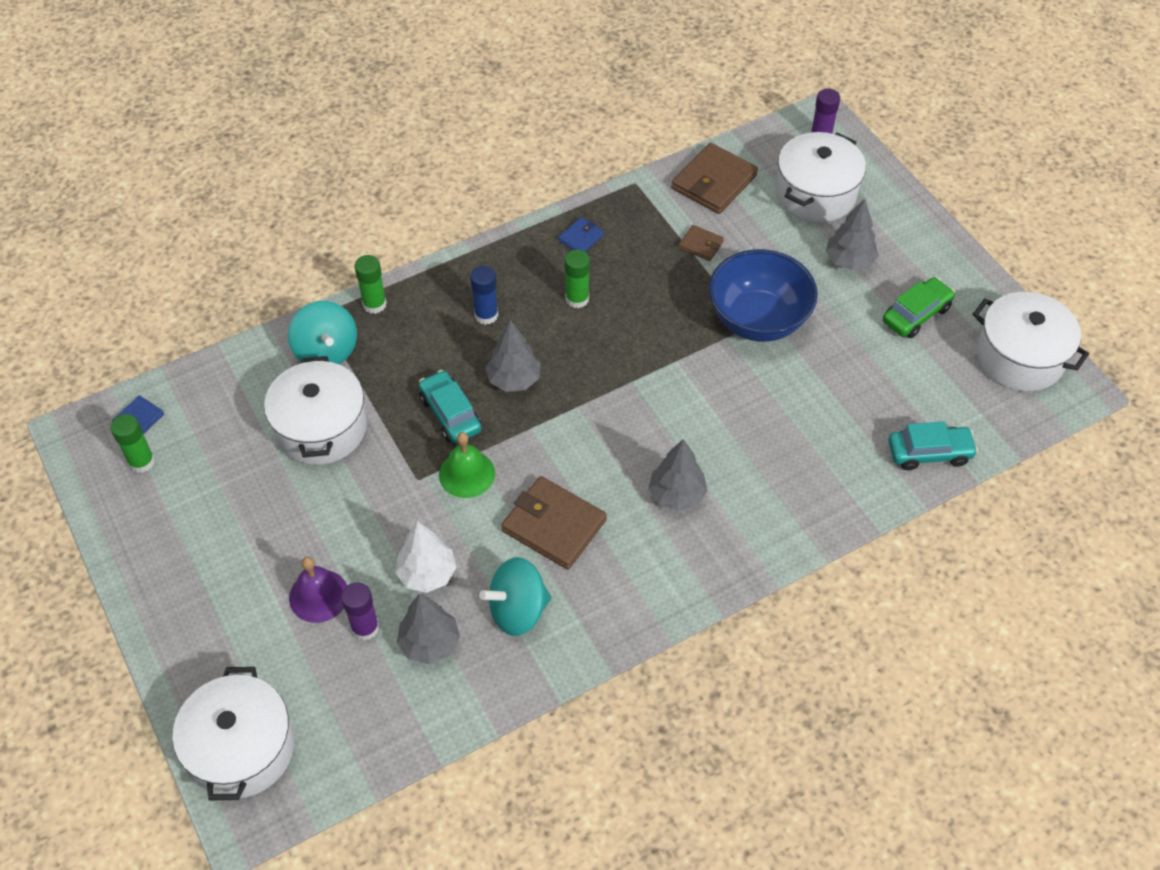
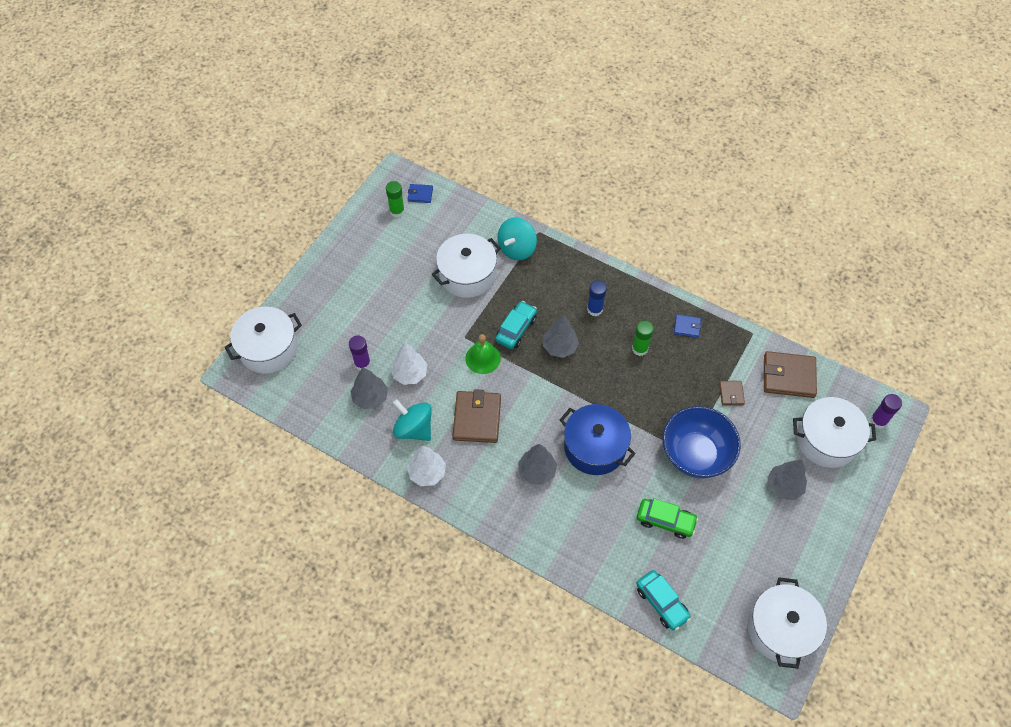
camera: 60 degrees right, 5 degrees up
(318, 595) = (368, 332): purple bell -> none
(374, 304) = (563, 252): green glue stick -> none
(597, 626) = (427, 473): none -> white tree
(683, 415) = (595, 447): none -> blue pot
(916, 314) = (769, 547): green car -> green car (665, 521)

